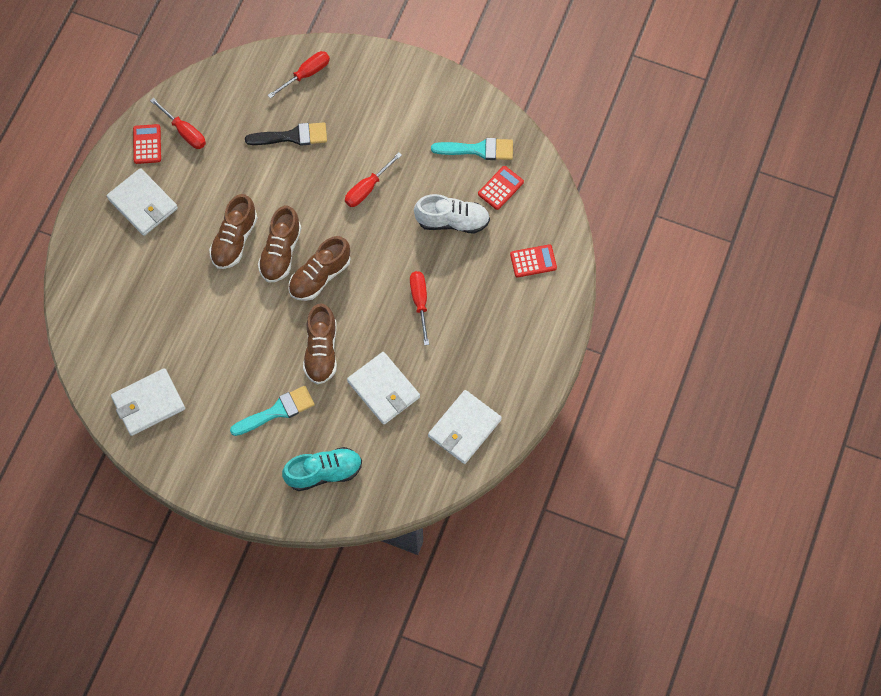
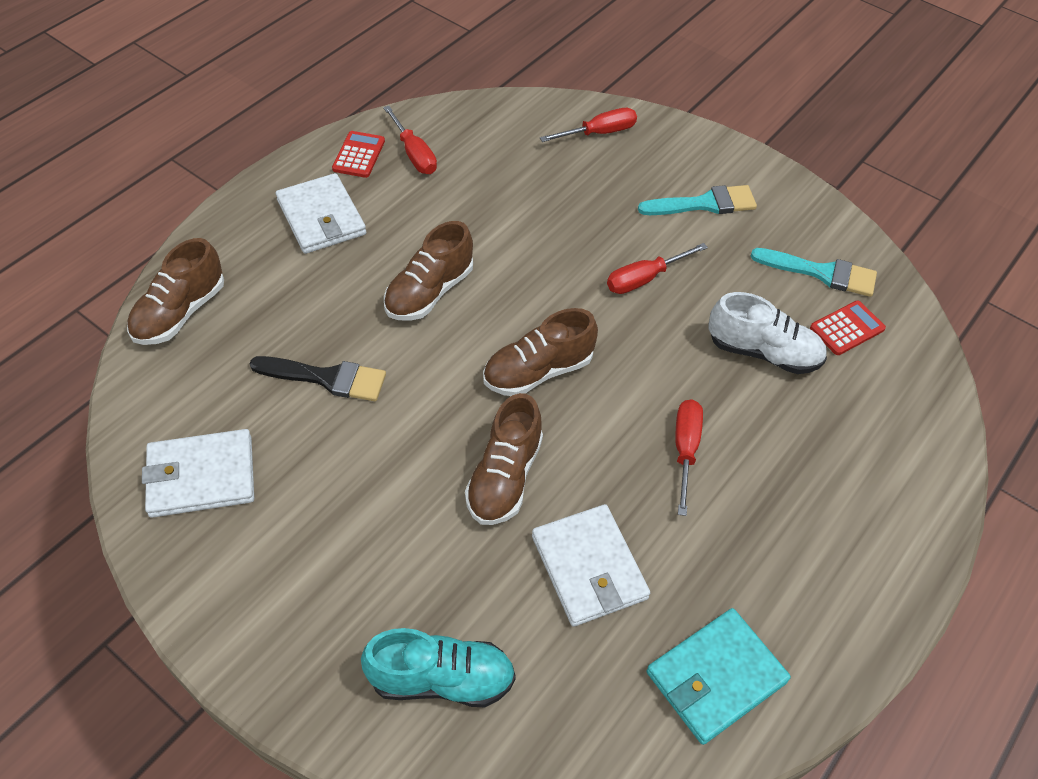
camera: 15 degrees right, 15 degrees down
(277, 411) = (399, 549): turquoise brush -> turquoise brush (704, 204)
(281, 252) = (490, 325): brown shoe -> brown shoe (180, 313)
(292, 136) = (557, 193): black brush -> black brush (327, 378)
(464, 428) = (716, 677): white wallet -> turquoise wallet
(533, 261) = (884, 441): red calculator -> none

